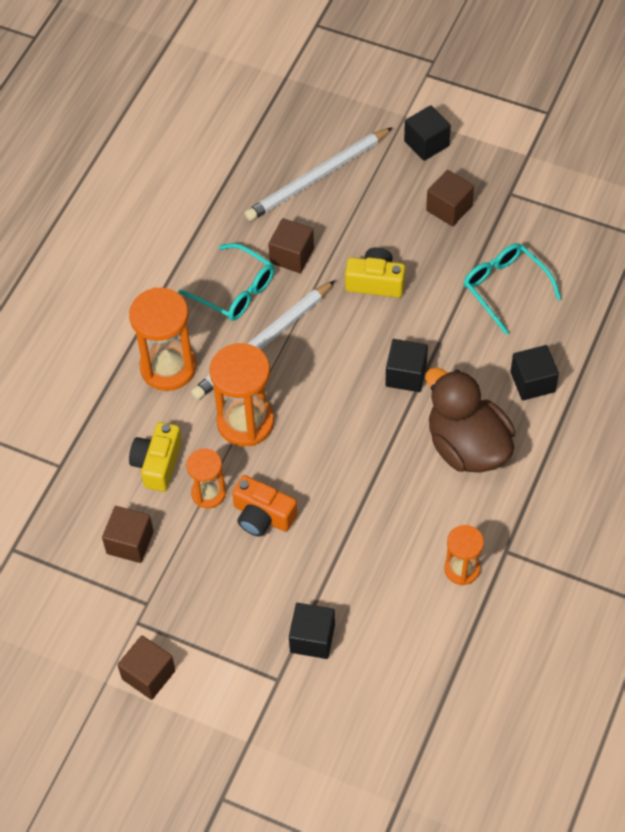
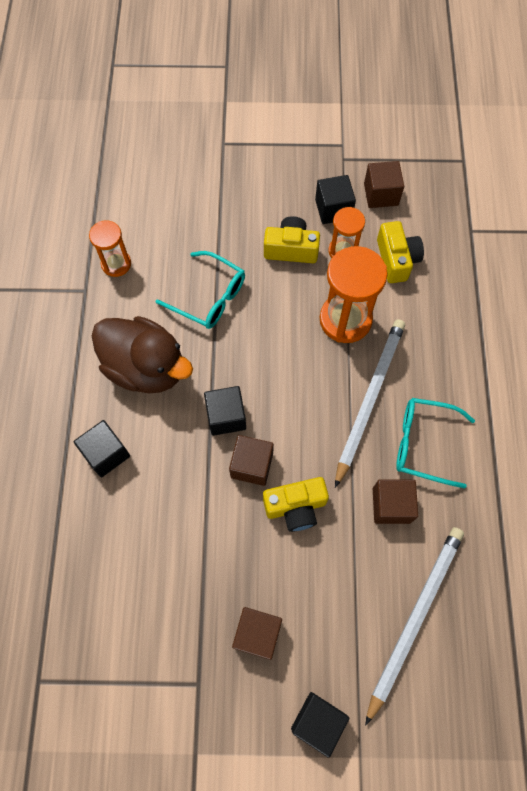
camera: 155 degrees right, 10 degrees up
(148, 675) = (314, 116): brown cube -> brown cube (252, 465)
(168, 367) = (438, 344): orange hourglass -> none
(262, 516) = (291, 249): orange camera -> yellow camera
(312, 638) = (211, 177): black cube -> black cube (333, 209)
(505, 288) = (164, 551): turquoise glasses -> turquoise glasses (209, 297)

